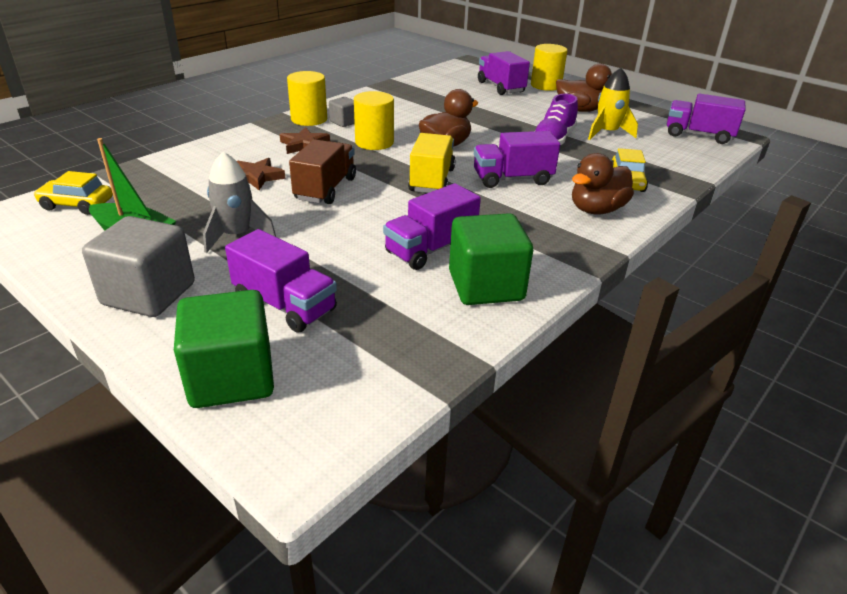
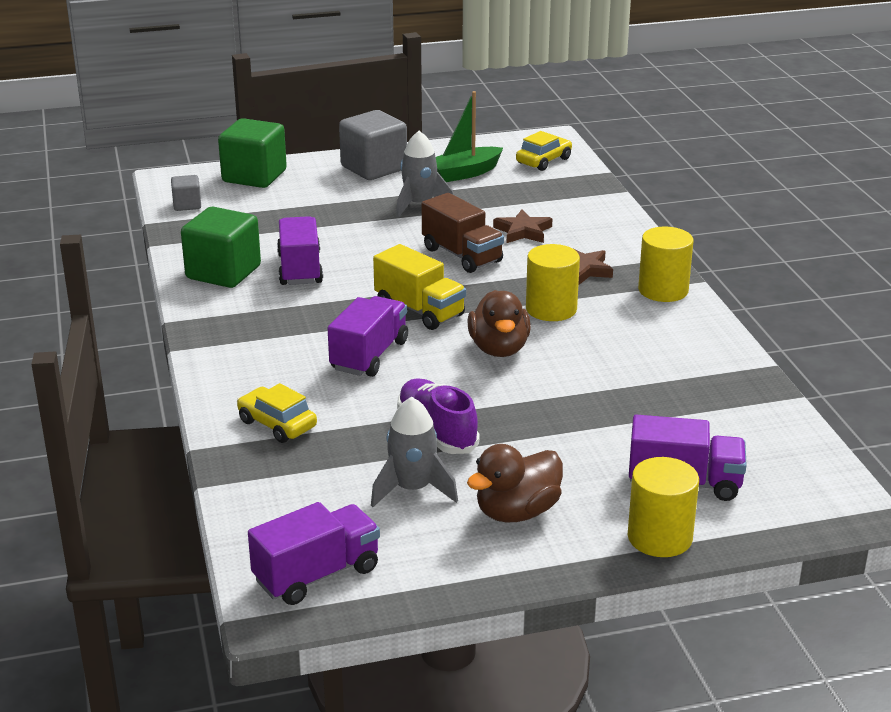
camera: 125 degrees right, 5 degrees down
(285, 305) = (303, 202): purple truck -> none
(344, 122) = (634, 308): grey cube -> grey cube (187, 205)
(596, 210) = (251, 373): brown duck -> none
(607, 133) = (413, 489): yellow rocket -> grey rocket

